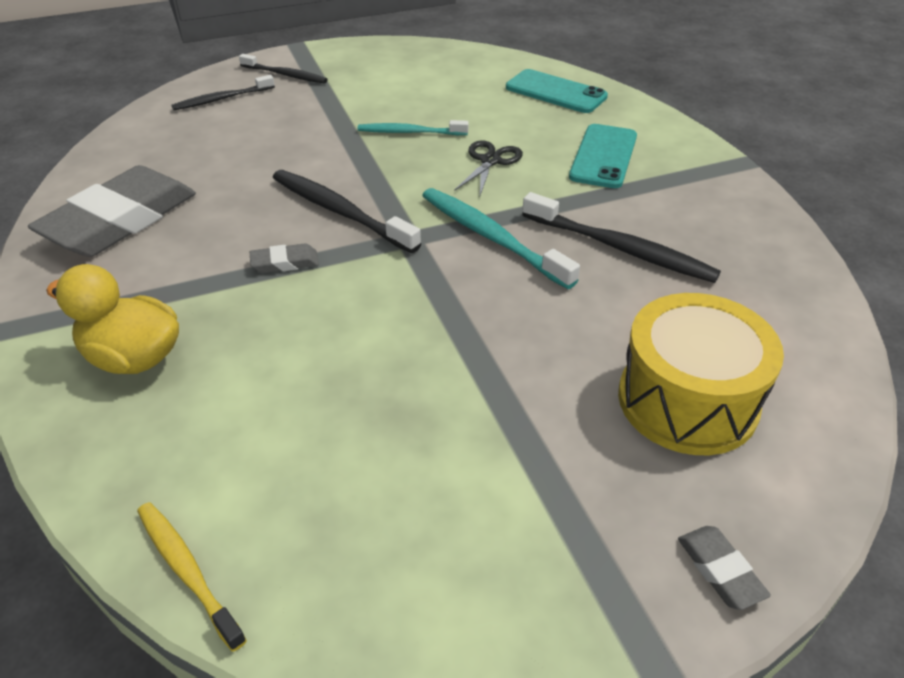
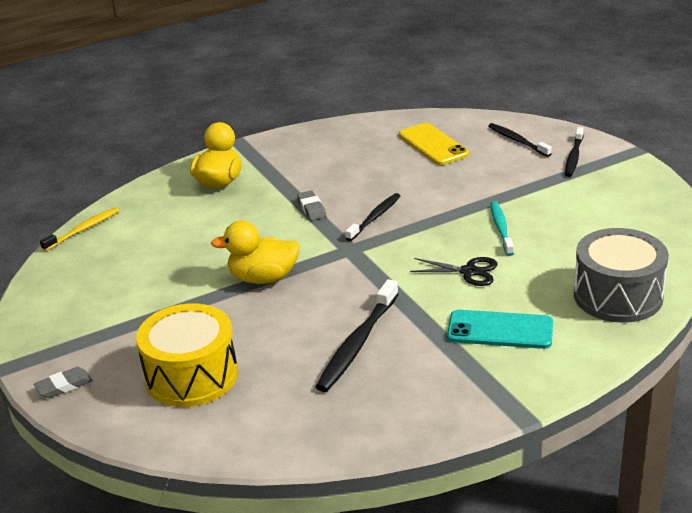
camera: 85 degrees right, 10 degrees down
(120, 220) = (344, 145): grey eraser -> none
(183, 152) = (433, 145): none -> yellow phone
(340, 212) = (374, 217): black toothbrush -> black toothbrush, size x0.65
(455, 319) = (263, 278): none -> yellow duck
(492, 238) = (358, 283): turquoise toothbrush -> none
(555, 92) = (618, 296): turquoise phone -> grey drum

